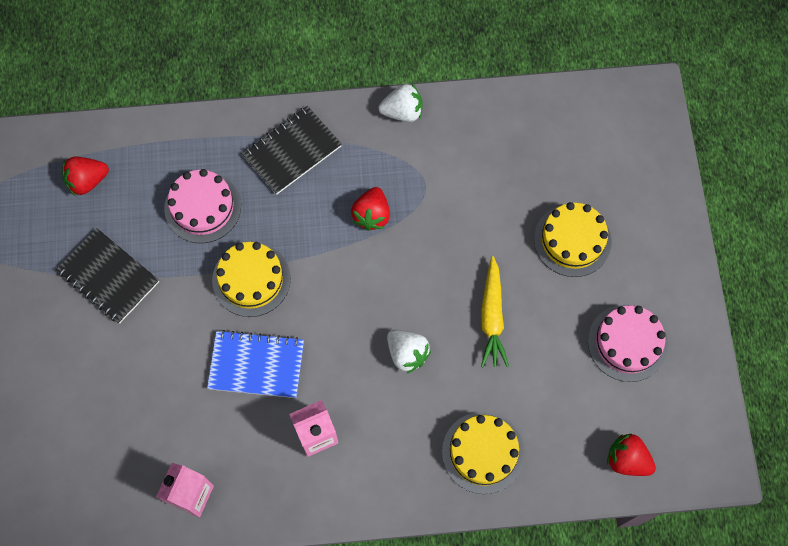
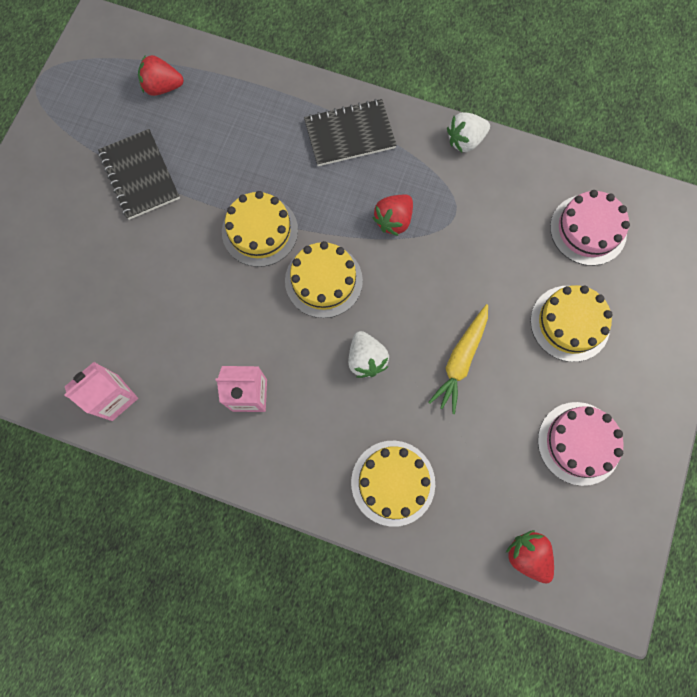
camera: 25 degrees right, 5 degrees up
(202, 207) = (248, 150): pink cake -> pink cake (588, 230)
(256, 365) = (227, 308): blue notebook -> none
(334, 299) = (323, 280): none -> yellow cake
(402, 112) = (465, 140): white strawberry -> white strawberry turned 135 degrees clockwise

